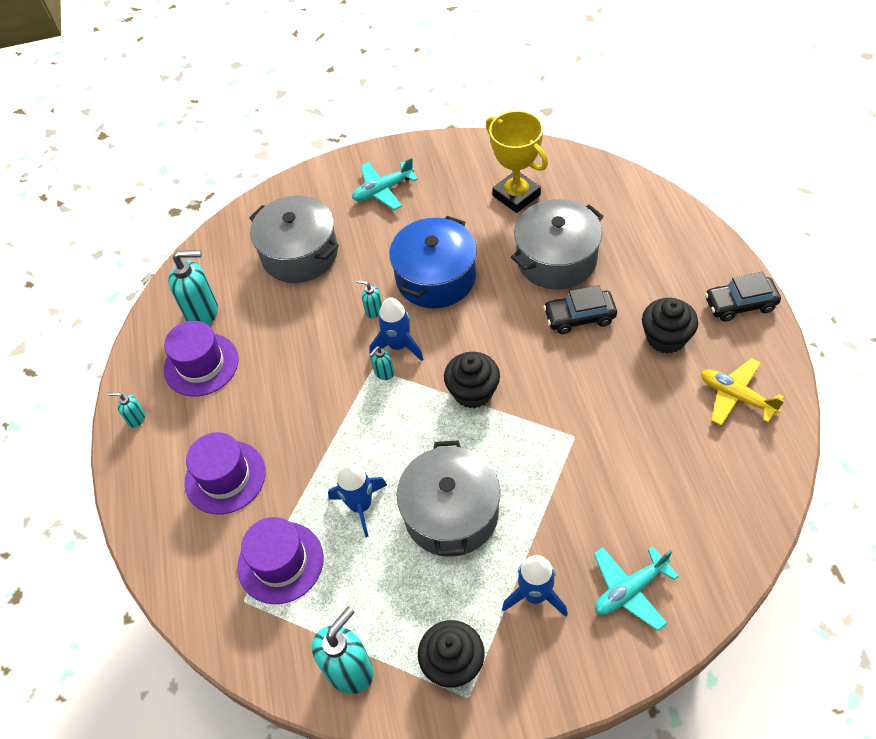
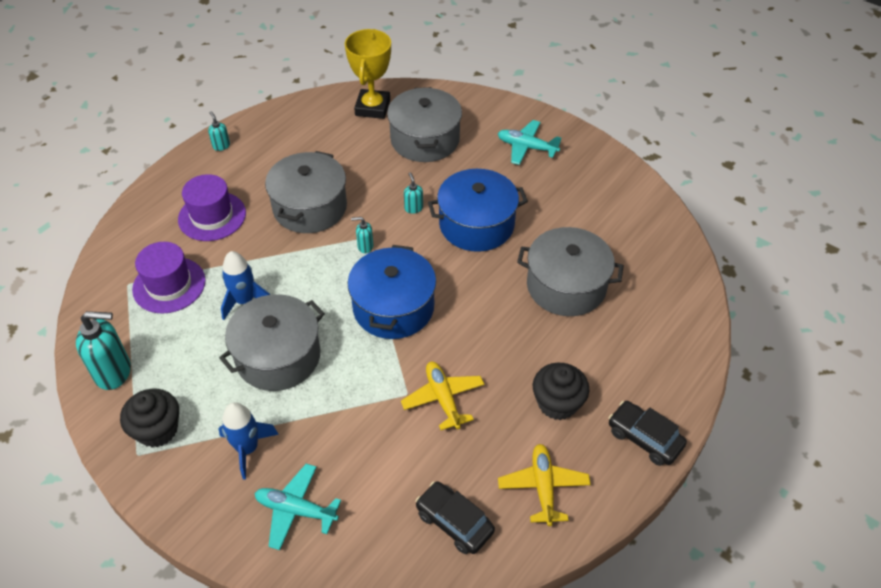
camera: 45 degrees right, 5 degrees down
(201, 364) = (288, 149): purple hat -> none
(202, 312) = (330, 123): turquoise soap dispenser -> none
(294, 389) = (310, 207): none -> grey pot
(398, 346) = (395, 240): blue rocket -> none
(473, 392) = (393, 307): black cupcake -> blue pot
(516, 195) = (603, 225): yellow trophy -> yellow trophy (372, 108)
(579, 317) = (523, 333): black car -> black car (454, 522)
(600, 413) = (443, 398): none -> yellow plane

